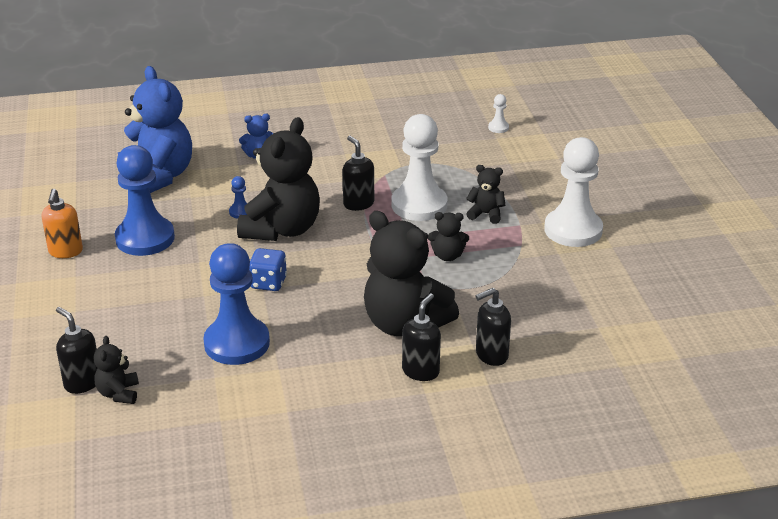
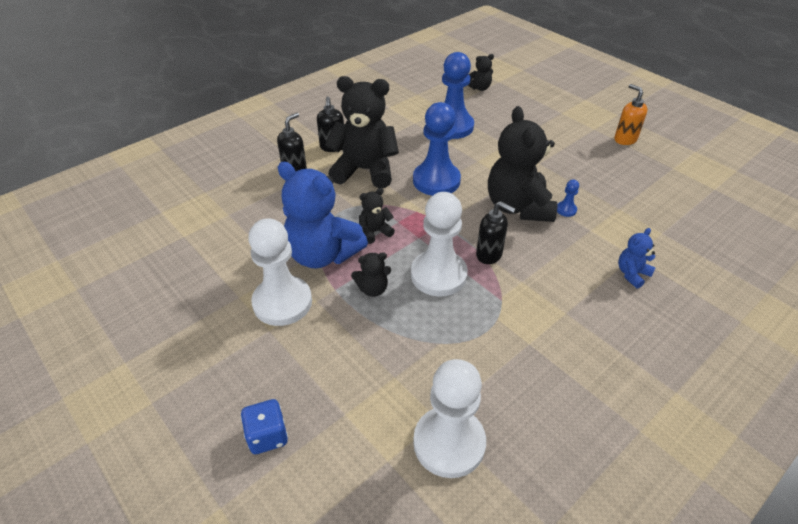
camera: 150 degrees right, 10 degrees up
(82, 383) = (503, 86): black soap dispenser -> none
(118, 393) = (479, 88): black teddy bear -> black teddy bear turned 105 degrees clockwise
(145, 238) = (595, 165): blue pawn -> blue pawn (436, 181)
(158, 177) = (669, 216): blue teddy bear -> blue teddy bear (322, 254)
(268, 283) = (478, 165): blue dice -> blue dice (267, 436)
(498, 128) = (449, 443): white pawn -> white pawn, size x2.47

